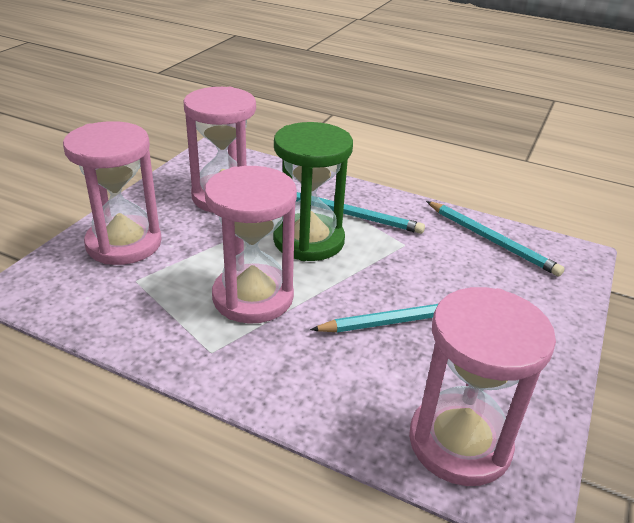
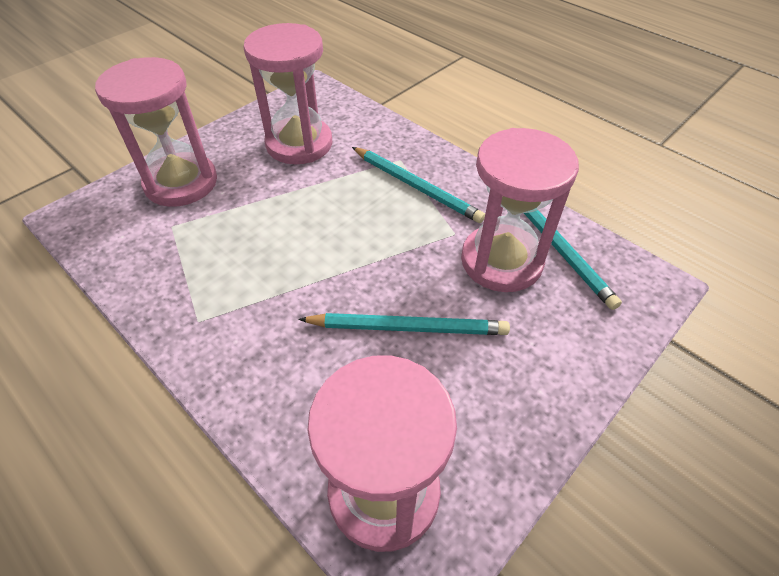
camera: 20 degrees right, 15 degrees up
(253, 297) = (267, 267): pink hourglass -> pink hourglass (501, 261)
(308, 240) = (355, 210): green hourglass -> none

